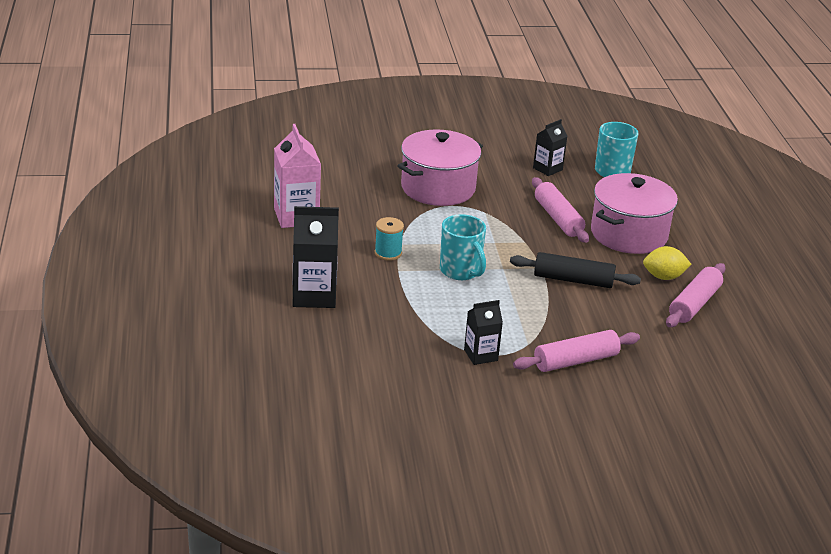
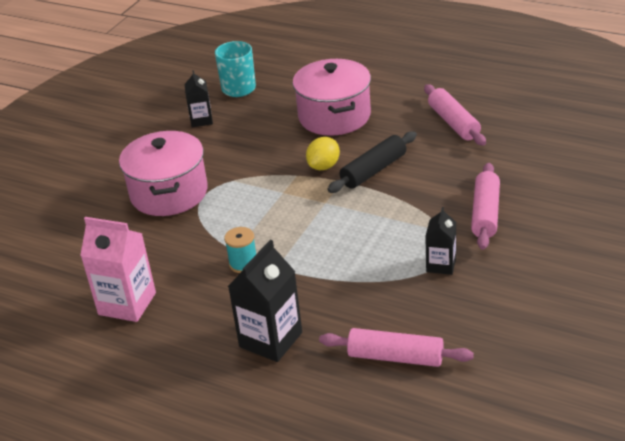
camera: 50 degrees left, 5 degrees up
(461, 271) = (309, 229): turquoise mug -> none
(558, 218) = (279, 143): pink rolling pin -> pink rolling pin (395, 357)
(663, 277) = (406, 123): yellow lemon -> yellow lemon (324, 166)

